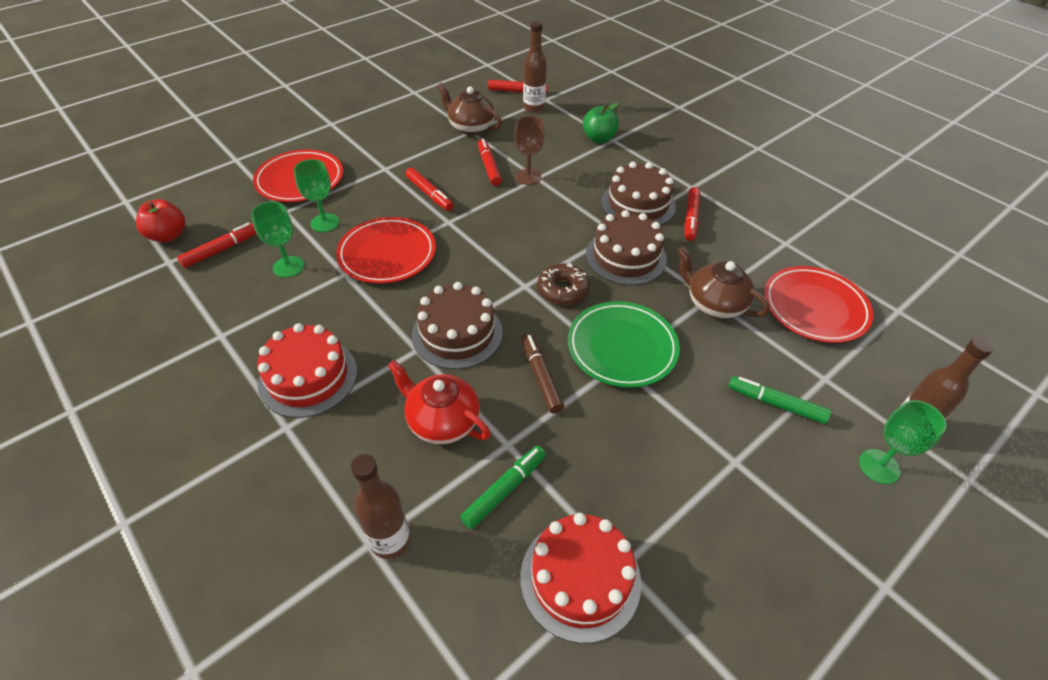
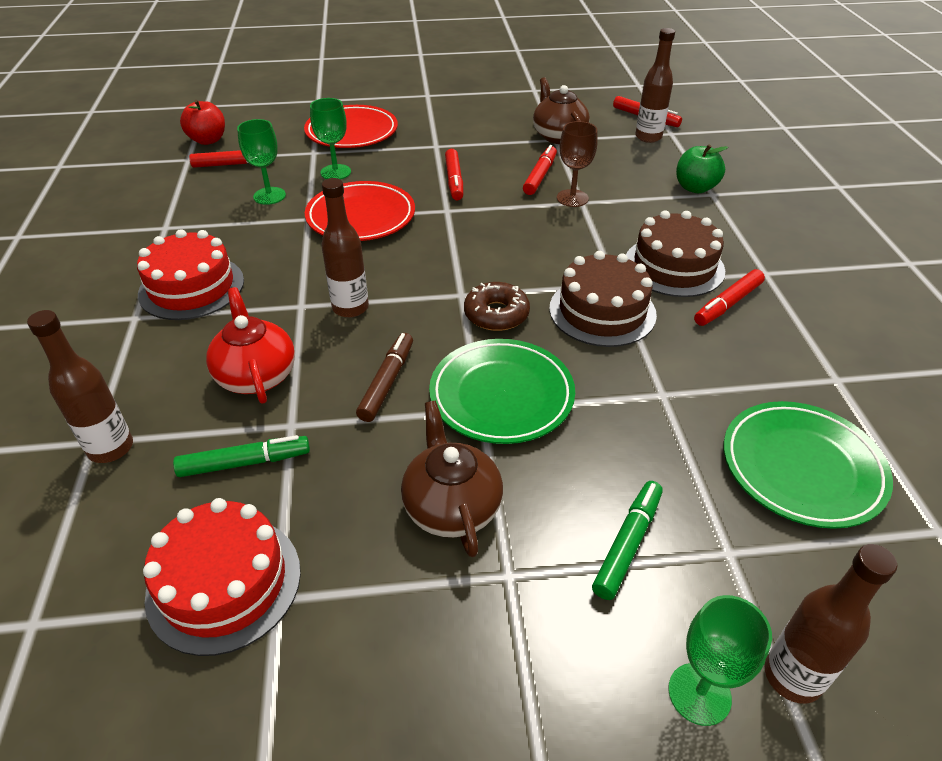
camera: 35 degrees right, 5 degrees down
(457, 333) = (350, 308): brown cake -> brown bottle
(714, 304) = (661, 402): brown teapot -> brown teapot (451, 506)
(775, 404) = (627, 544): green marker -> green marker turned 60 degrees clockwise
(814, 308) = (802, 468): red plate -> green plate

